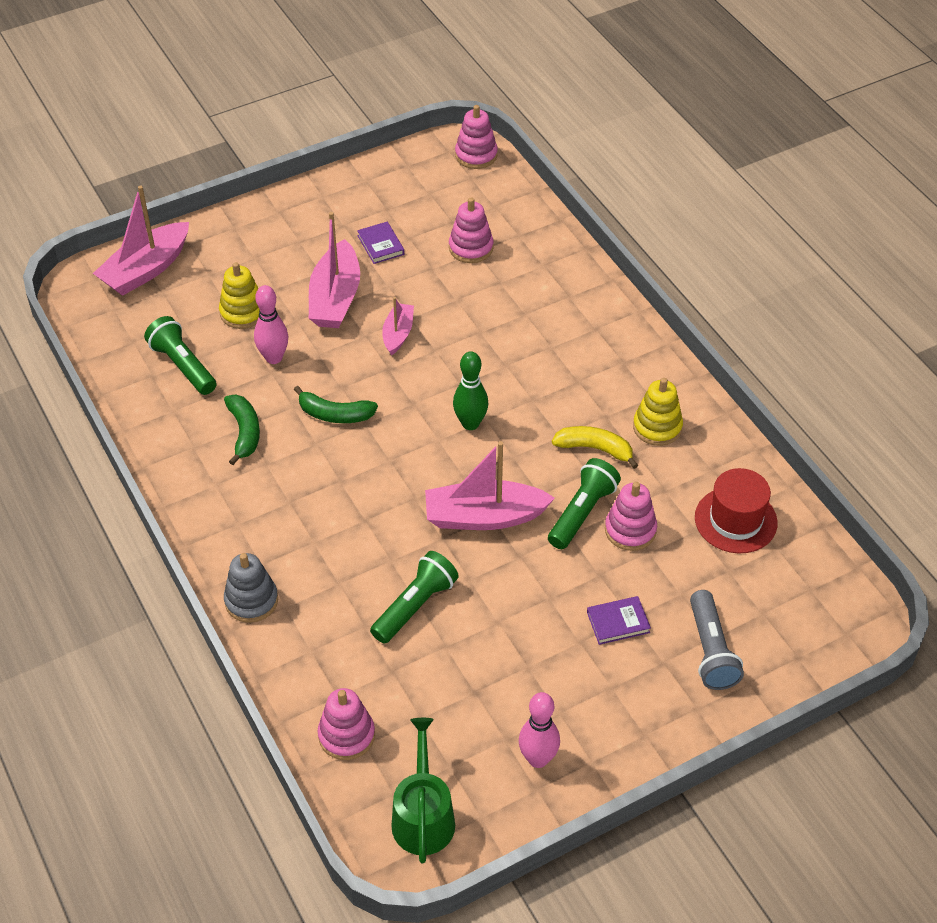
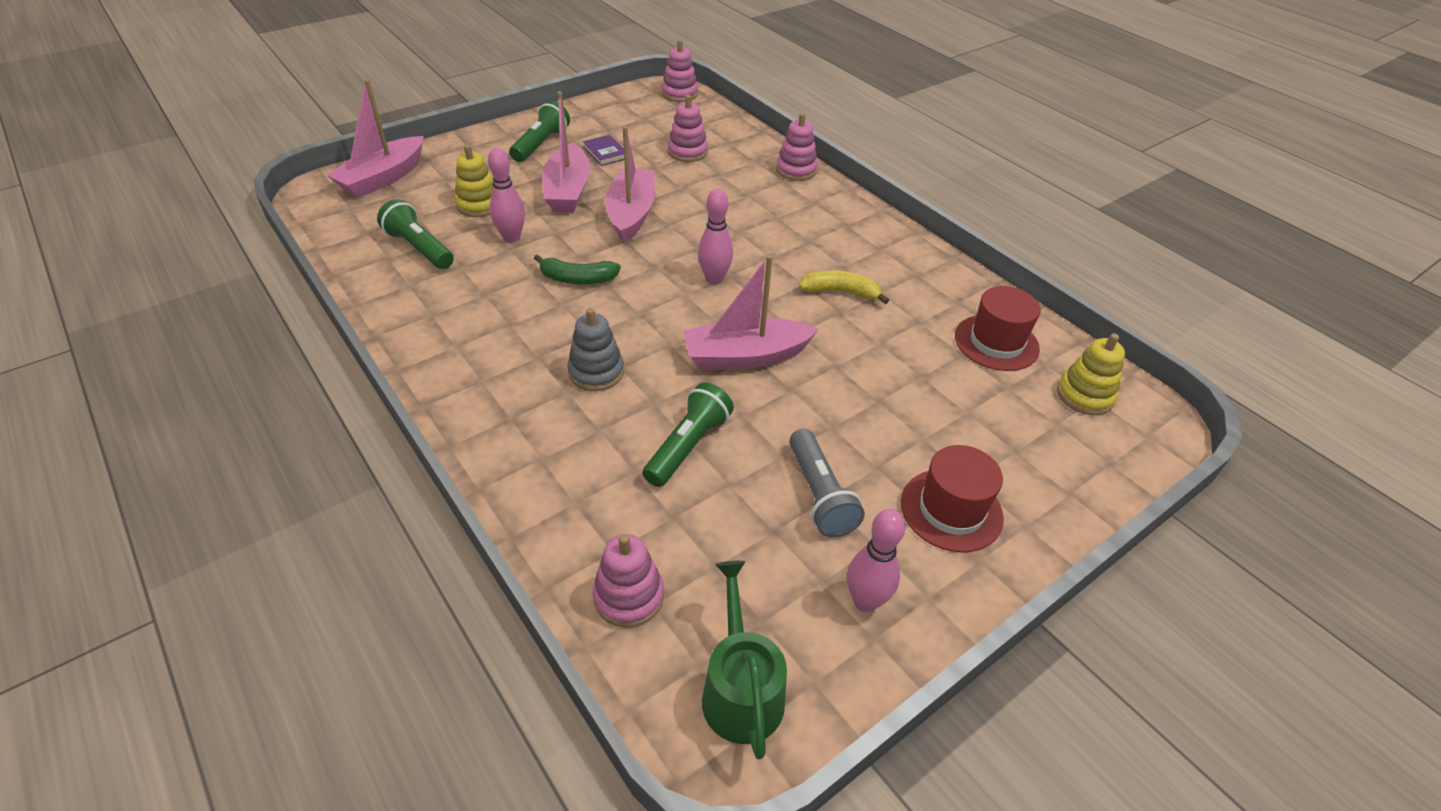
camera: 10 degrees left, 5 degrees down
(244, 432) = (485, 299): green banana -> none
(251, 600) = (500, 455): grey stacking toy -> grey stacking toy (596, 372)
(398, 334) = (631, 214): pink boat -> pink boat, size x1.77
(470, 423) = (714, 279): green bowling pin -> pink bowling pin
(582, 513) = (844, 346): green flashlight -> green flashlight (541, 144)
(618, 622) = (911, 444): purple book -> none
(630, 530) = (896, 358): pink stacking toy -> pink stacking toy (796, 170)
(635, 688) = (951, 510): none -> red hat
(657, 427) = (894, 272): yellow stacking toy -> yellow stacking toy (1084, 395)
(710, 651) = (1018, 464): grey flashlight -> grey flashlight (819, 495)

